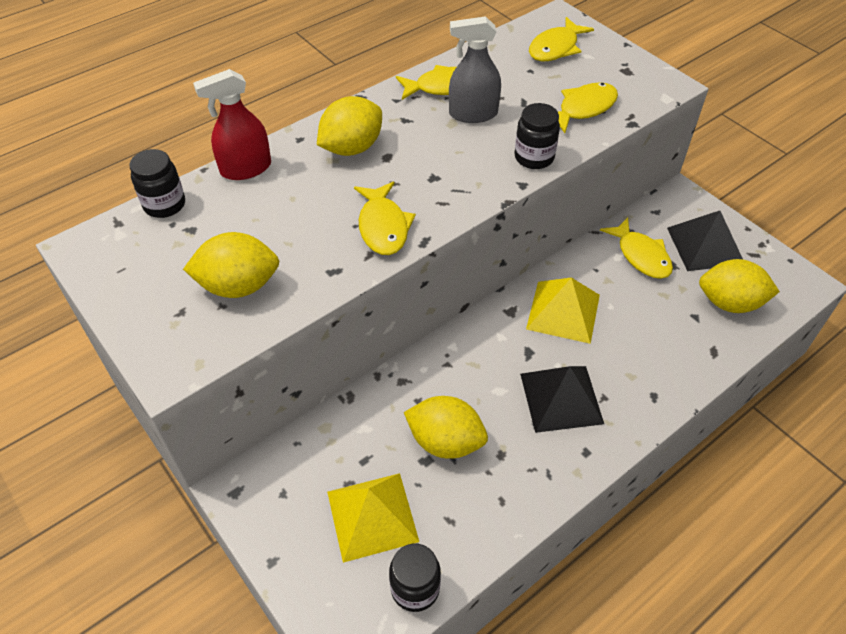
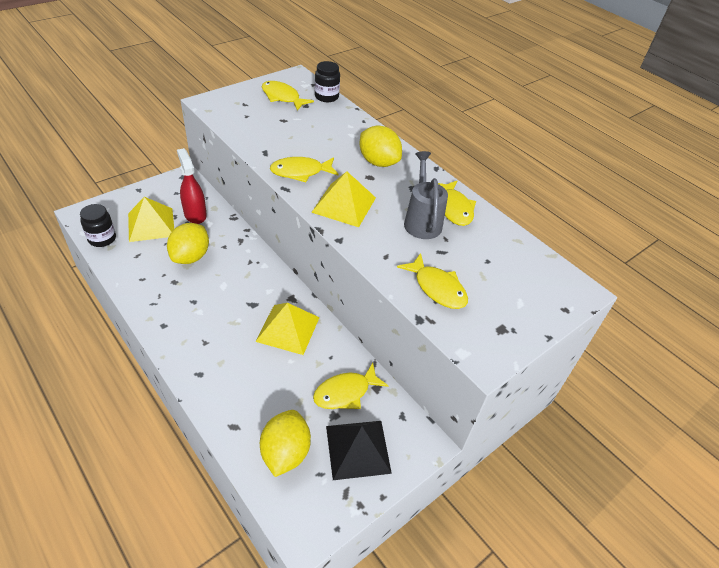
camera: 85 degrees right, 5 degrees down
(238, 286) = (259, 120): yellow lemon -> none
(245, 168) = (357, 122): red spray bottle -> red spray bottle (195, 214)
(452, 180) = (344, 204): none -> yellow pyramid
(473, 114) = (422, 221): grey spray bottle -> grey watering can
(534, 157) = (370, 249): black jar -> none
(556, 48) = (526, 282): yellow fish -> yellow fish (282, 97)
(561, 398) = (210, 317): black pyramid -> none

